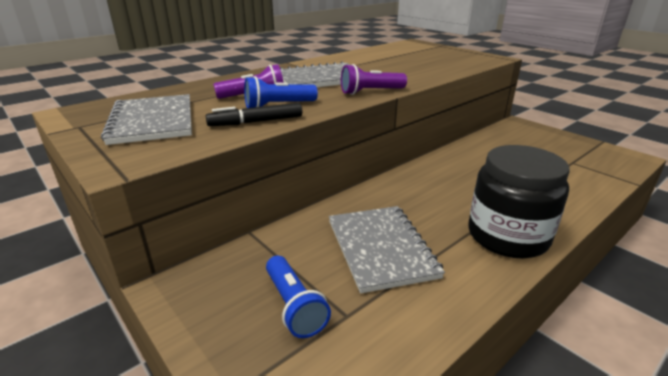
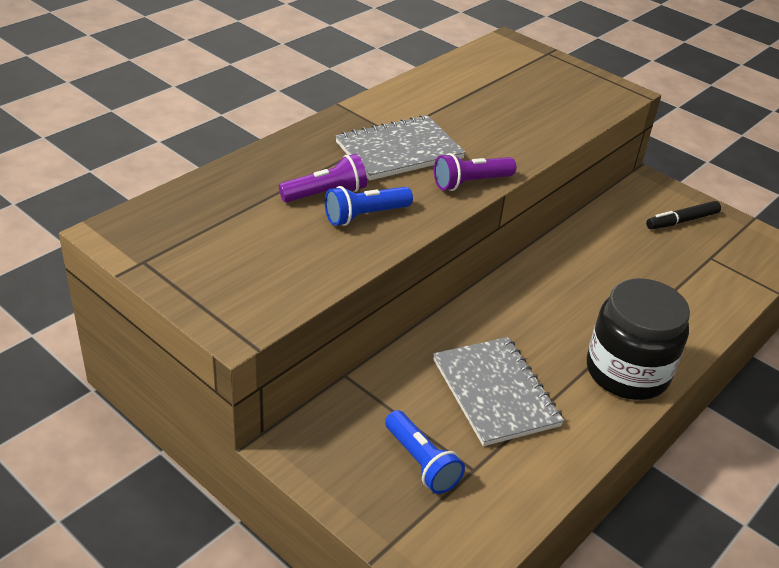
camera: 10 degrees left, 10 degrees up
(153, 121) = (227, 250): grey notebook -> none
(256, 122) = (351, 249): black marker -> black marker (682, 221)

